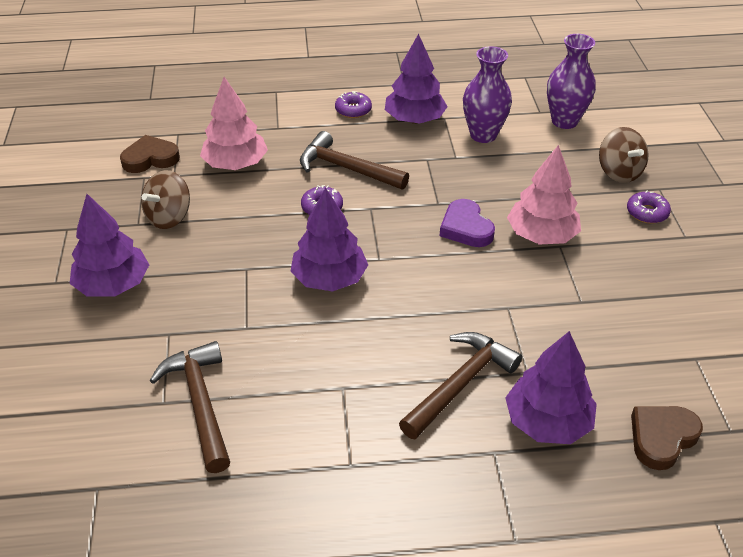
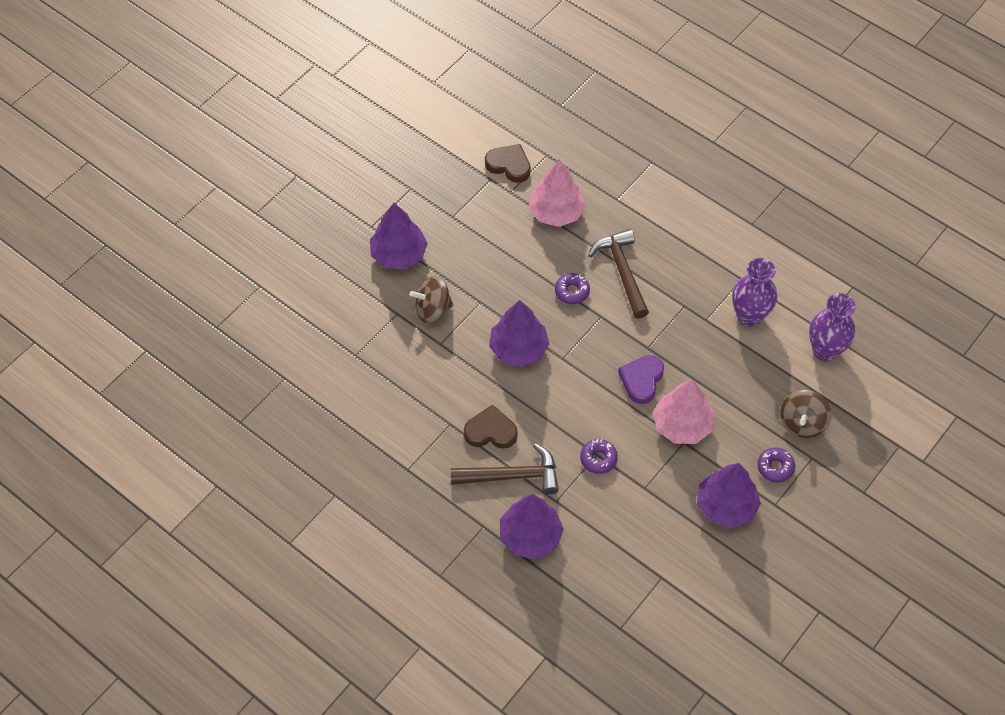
camera: 45 degrees right, 15 degrees up
(169, 217) = (474, 226): brown spinning top -> brown spinning top (432, 309)
(200, 403) = (372, 372): brown hammer -> none
(353, 110) = (685, 222): purple donut -> purple donut (598, 459)
(414, 119) = (718, 264): purple tree -> purple tree (726, 506)
(661, 438) = (578, 598): brown heart -> brown heart (490, 431)

